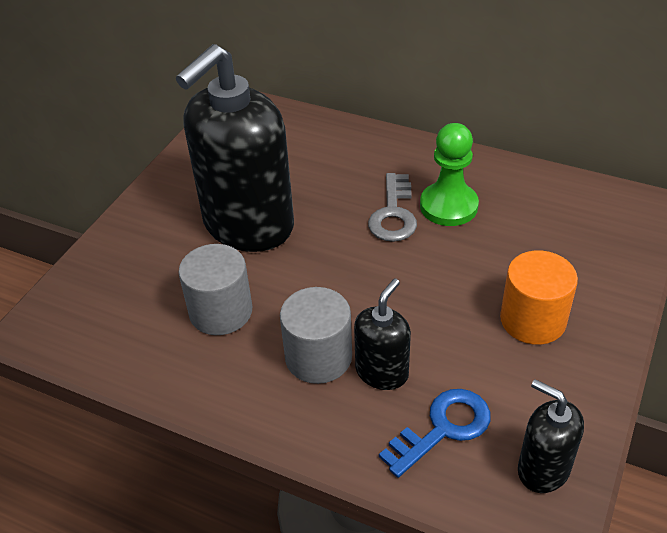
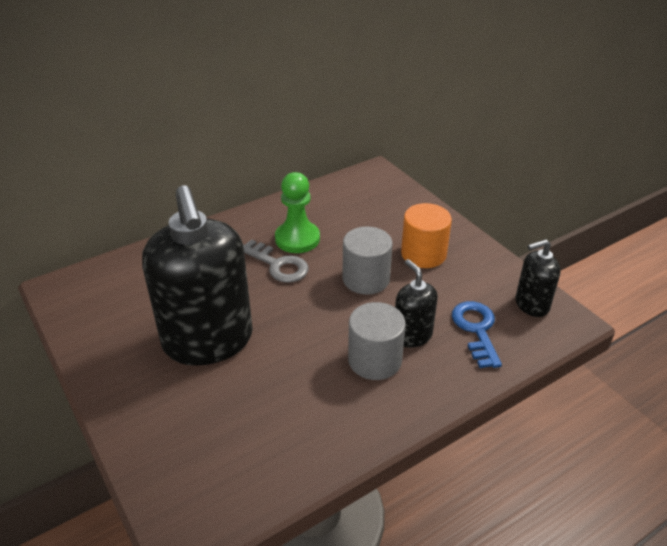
camera: 60 degrees left, 5 degrees down
(221, 311) = (284, 394): grey cylinder -> grey cylinder (366, 279)

